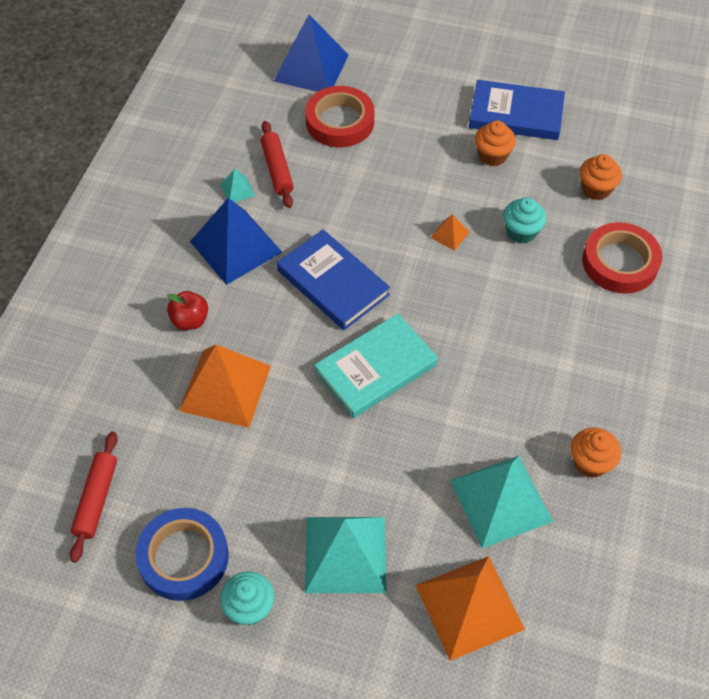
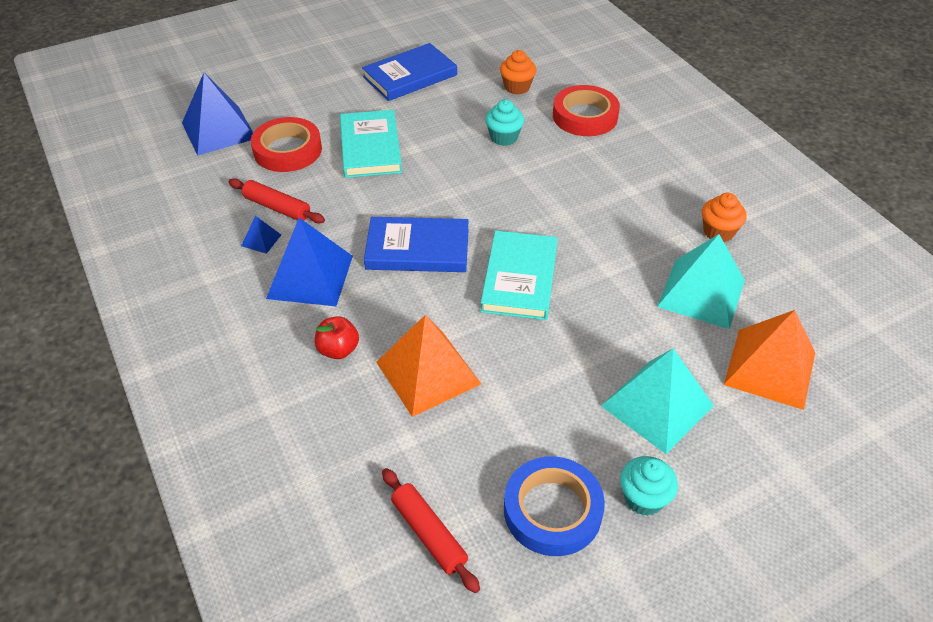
camera: 45 degrees left, 10 degrees down
(237, 190) = (261, 240): turquoise pyramid -> blue pyramid
(403, 164) = (370, 147): none -> turquoise book
(449, 234) = (460, 168): orange pyramid -> none
(492, 156) = (426, 107): orange cupcake -> none

